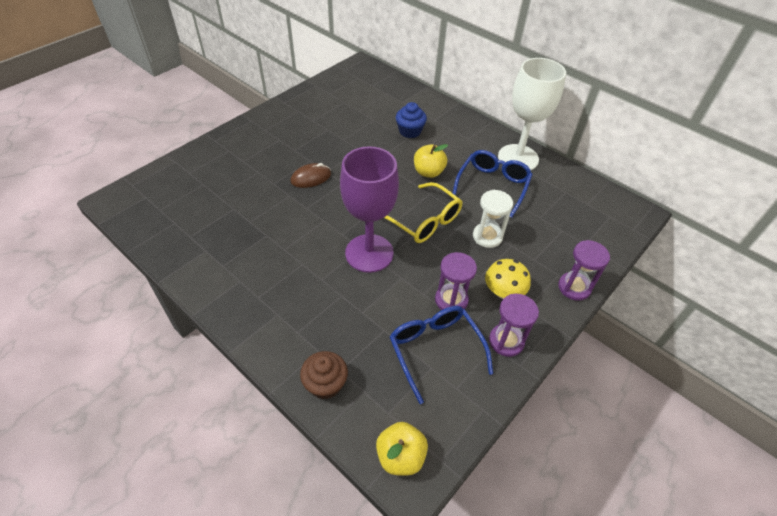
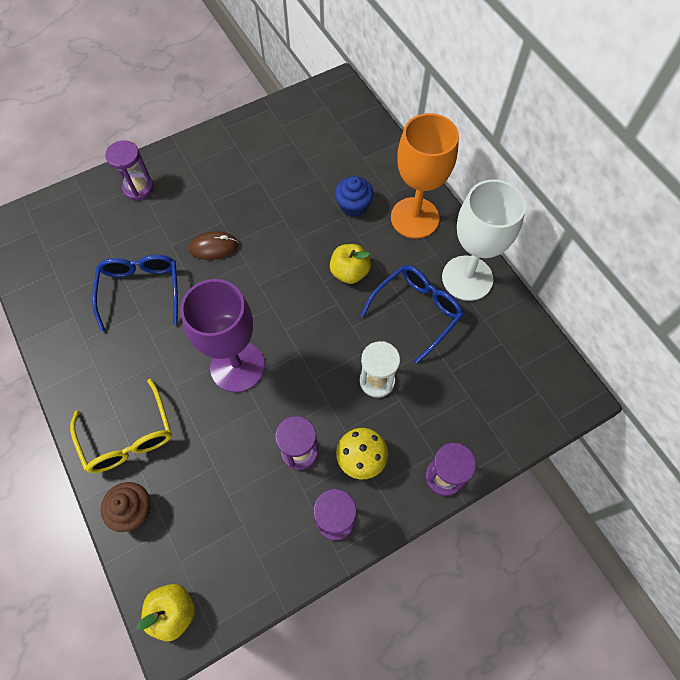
camera: 20 degrees right, 15 degrees up
(228, 152) = (138, 188): none -> purple hourglass
(425, 221) = (315, 340): yellow glasses -> yellow glasses (128, 437)
(435, 349) = (256, 506): blue glasses -> blue glasses (141, 290)
(459, 130) = (414, 218): none -> orange goblet

